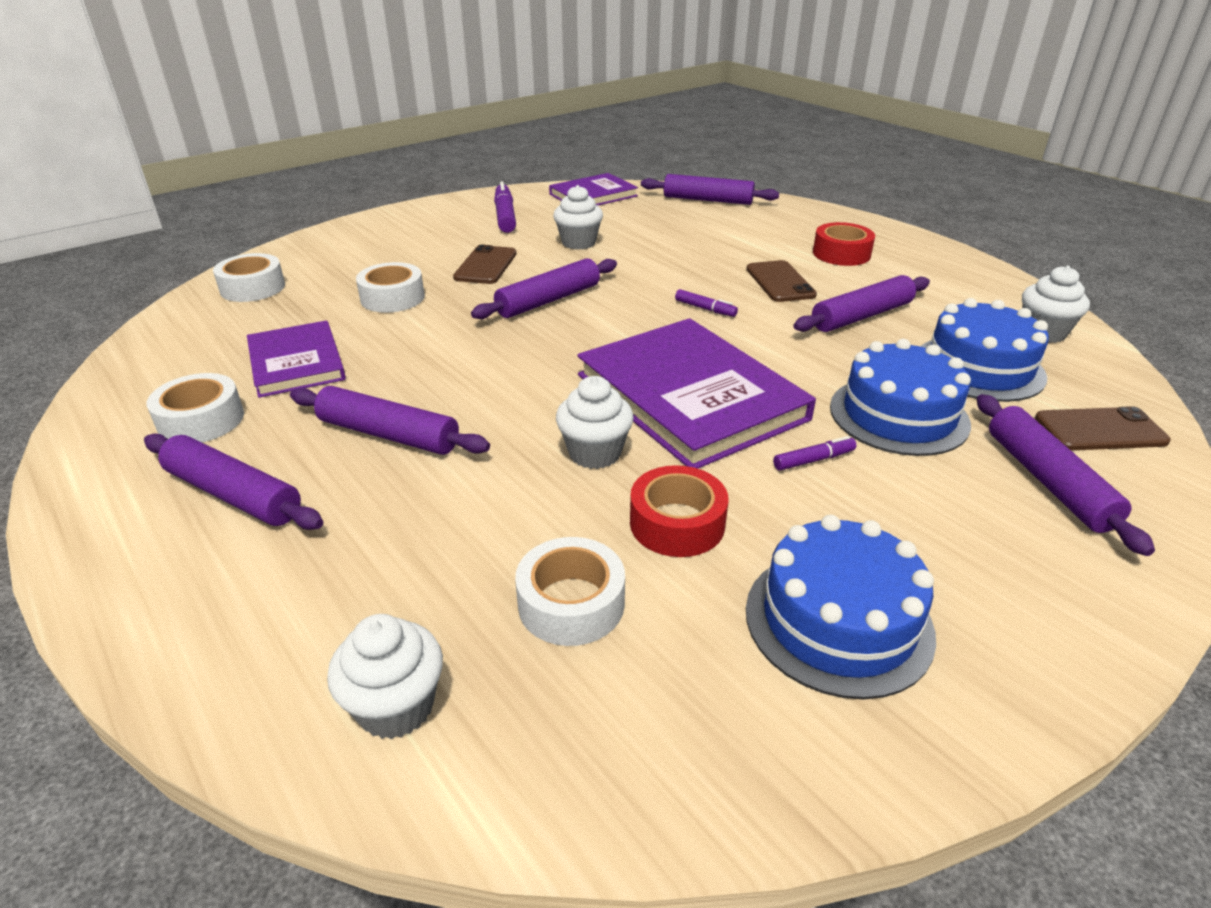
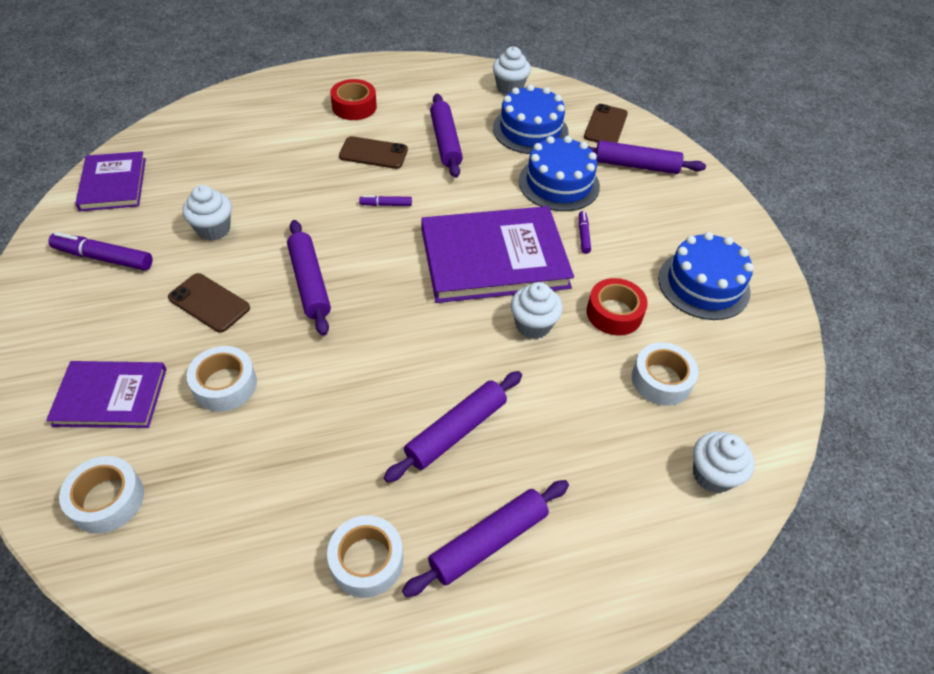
camera: 70 degrees left, 15 degrees up
(296, 362) = (305, 478): purple book -> purple book (111, 397)
(705, 309) = (386, 205): purple marker -> purple marker turned 150 degrees counterclockwise
(707, 200) = (196, 124): purple rolling pin -> none

